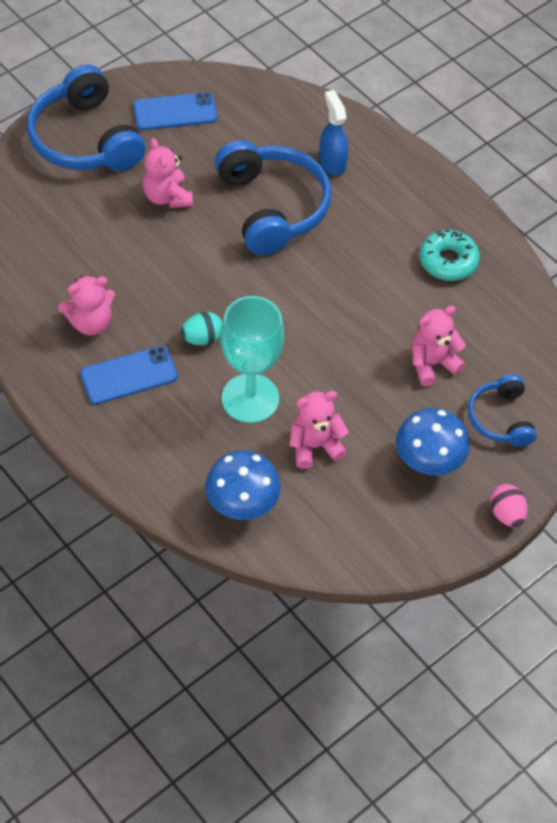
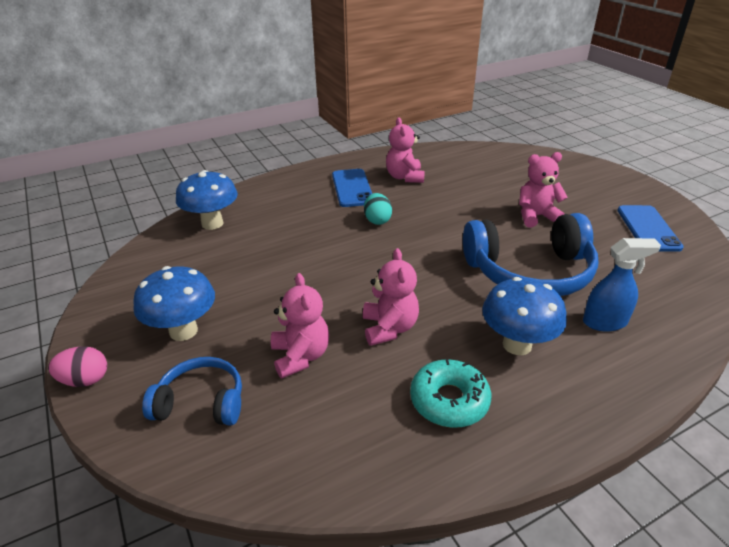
camera: 105 degrees right, 20 degrees down
(85, 139) = (596, 185): blue headphones -> none
(250, 398) = (308, 237): turquoise goblet -> none
(315, 446) = (244, 264): pink teddy bear -> pink teddy bear (389, 328)
(376, 220) = (517, 345): none -> blue mushroom

